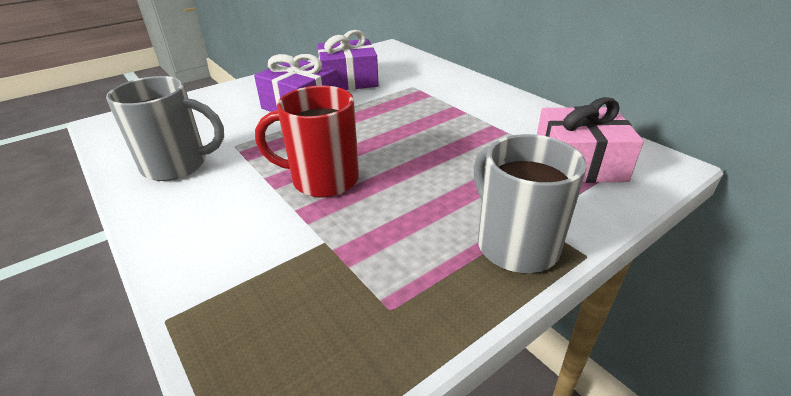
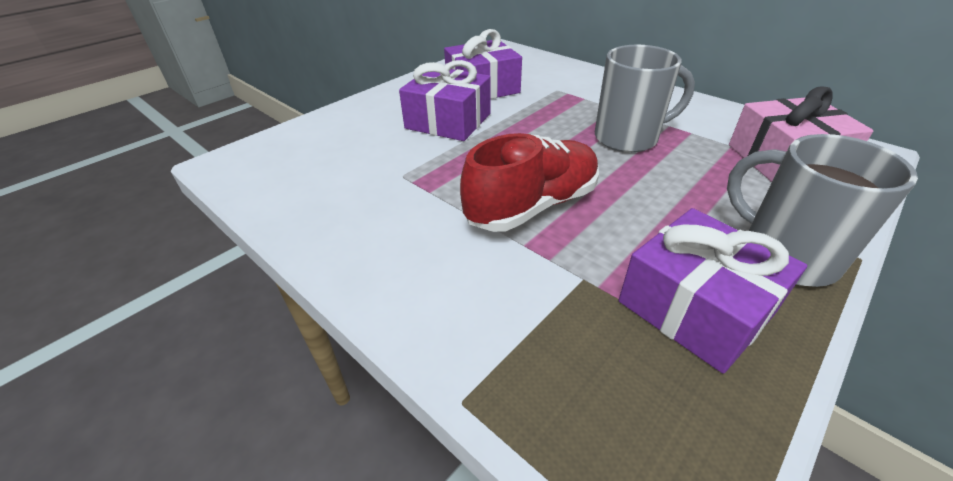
camera: 10 degrees left, 5 degrees up
(177, 165) = (349, 207): grey mug -> grey mug (628, 138)
(323, 180) = (532, 206): red mug -> red shoe
(402, 276) = (695, 307): none -> purple gift

